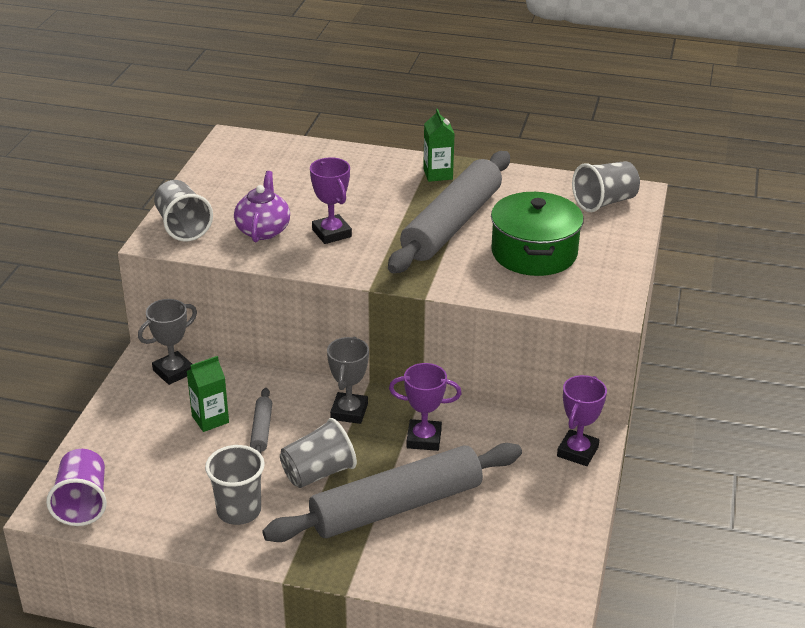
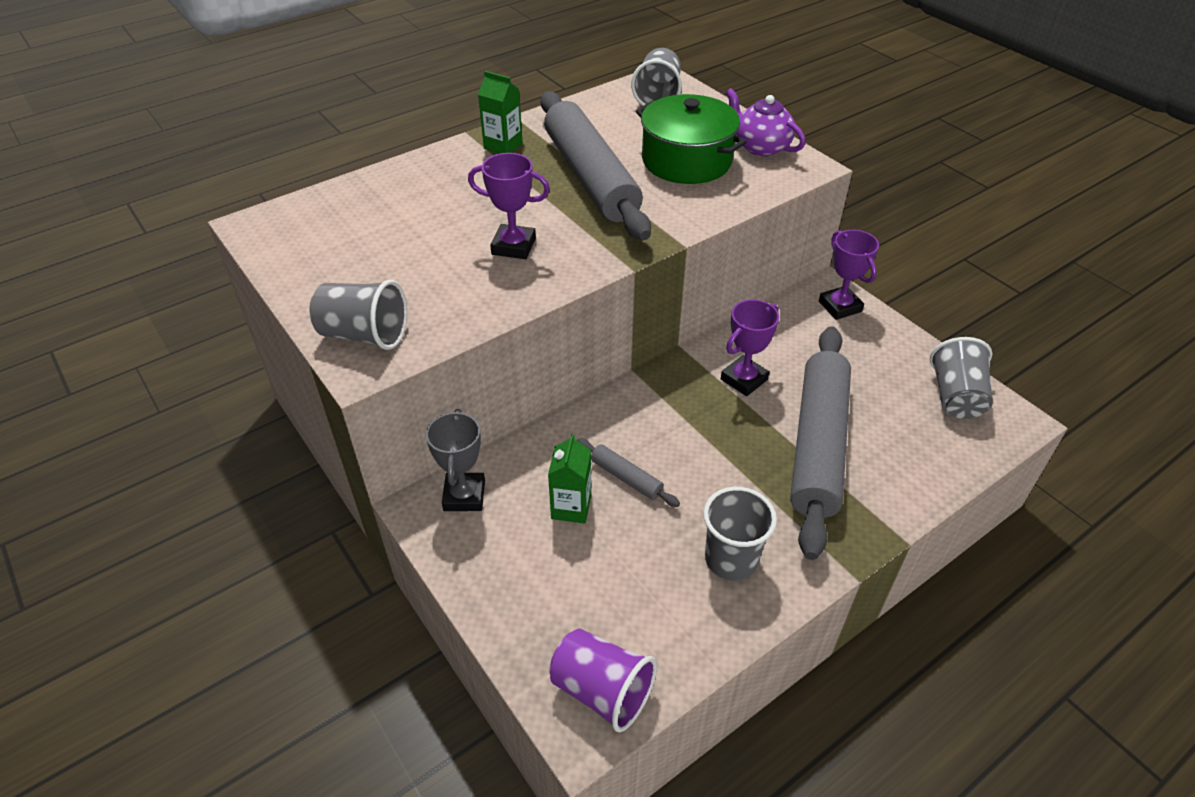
camera: 50 degrees left, 10 degrees up
(263, 230) = (449, 284): purple teapot -> purple teapot (760, 147)
(318, 473) = (727, 472): grey cup -> grey cup (955, 397)
(349, 412) = (661, 404): grey trophy -> none

